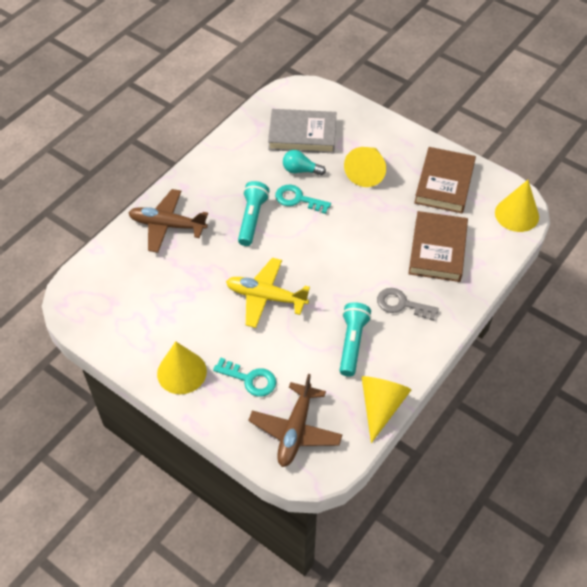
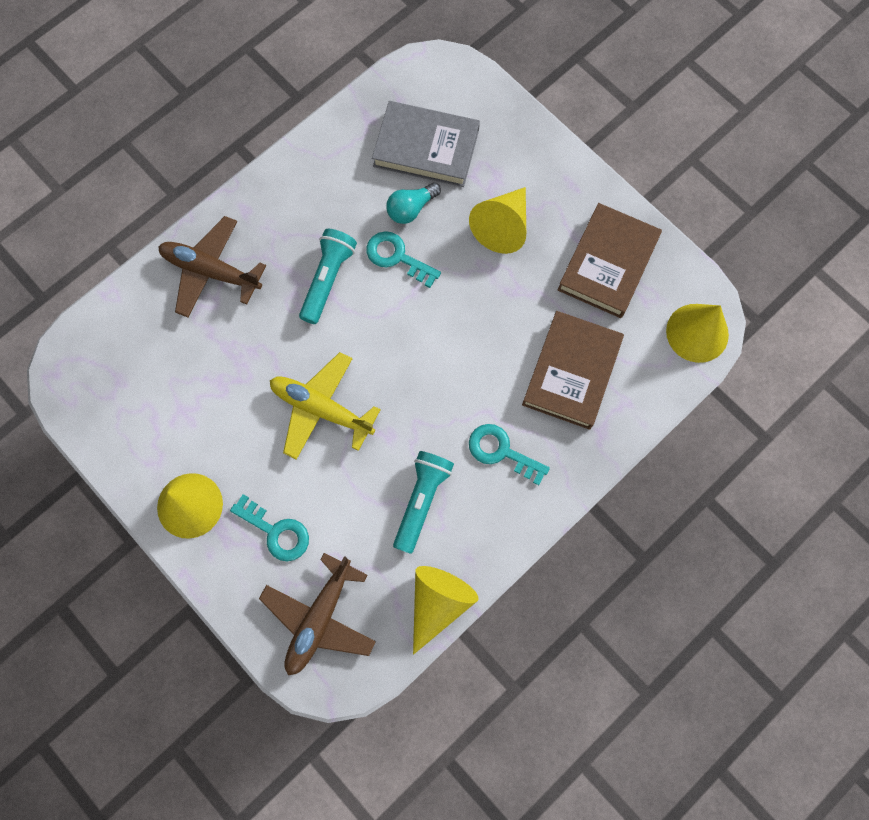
camera: 10 degrees right, 20 degrees up
(300, 170) = (411, 209): turquoise light bulb -> turquoise light bulb turned 60 degrees counterclockwise
(401, 304) = (501, 451): grey key -> turquoise key

